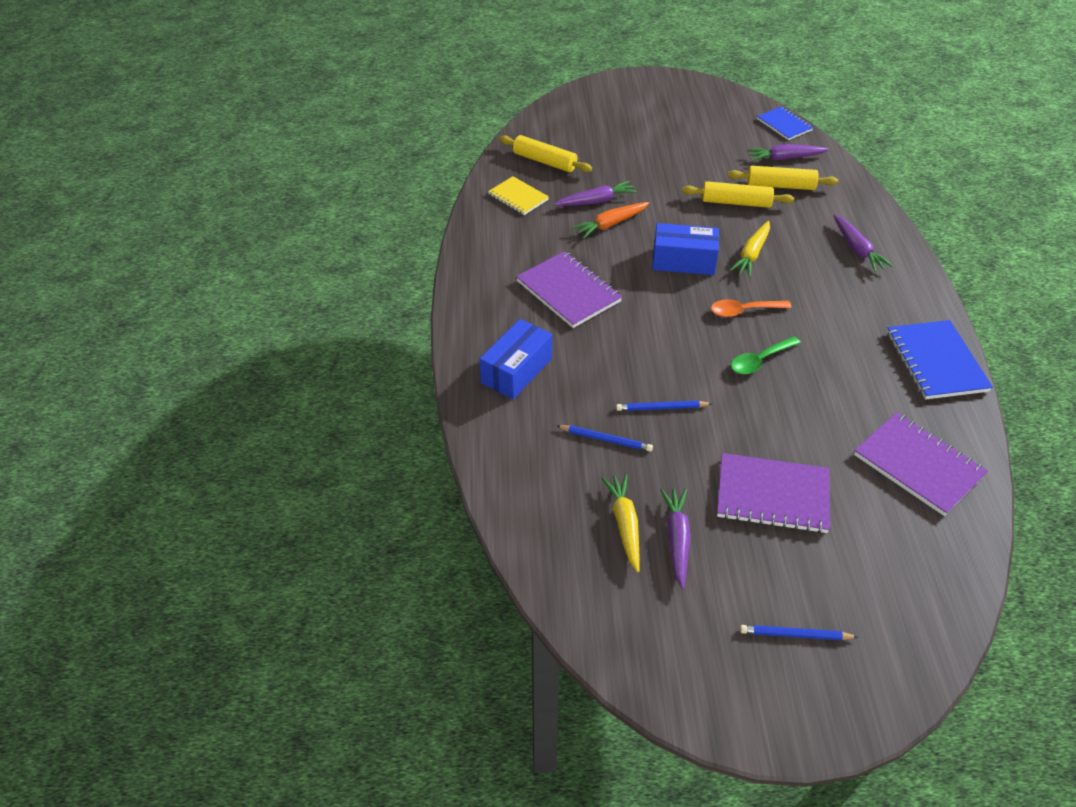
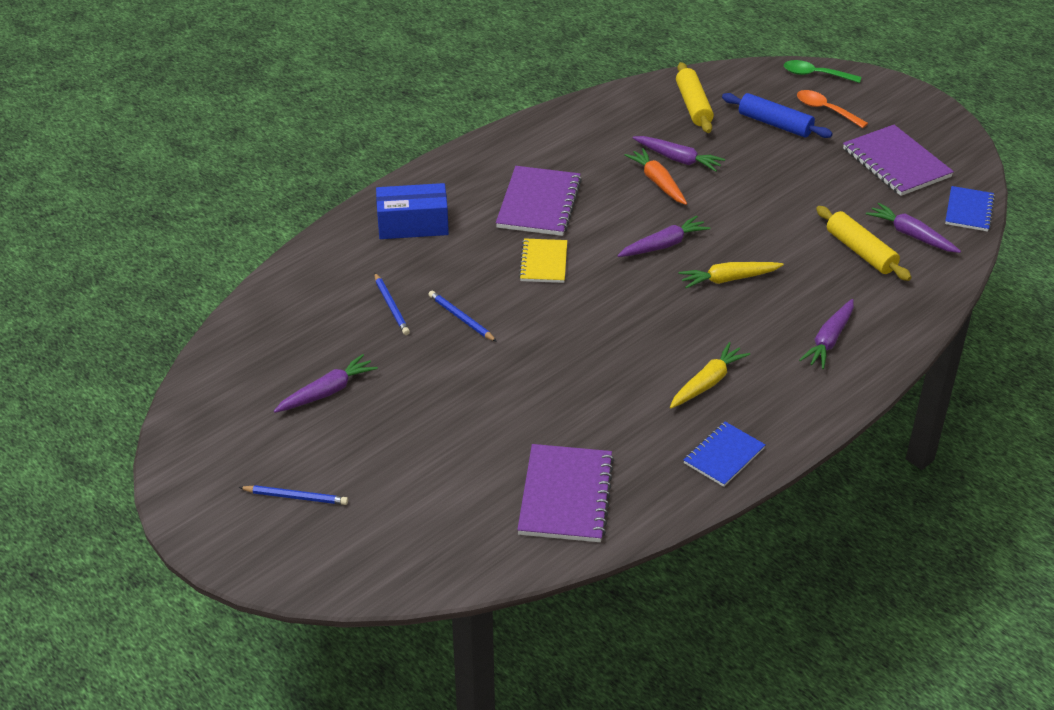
camera: 50 degrees right, 5 degrees down
(518, 197) = (624, 118): yellow notebook -> yellow notebook (543, 262)
(608, 142) = (775, 124): none -> blue rolling pin
(610, 224) = (658, 182): orange carrot -> orange carrot turned 45 degrees clockwise
(624, 524) = (313, 358): yellow carrot -> yellow carrot (707, 383)
(683, 261) = (663, 245): blue box -> purple carrot
(736, 202) = (793, 237): yellow rolling pin -> none
(744, 311) = (642, 309): orange spoon -> orange spoon (826, 110)
(760, 360) = (587, 347): green spoon -> green spoon (815, 75)
(772, 495) = (431, 423): purple notebook -> purple notebook (896, 163)
(795, 635) = (295, 497): blue pencil -> blue pencil turned 135 degrees clockwise
(936, 362) = (724, 456): blue notebook -> blue notebook, size x0.62

